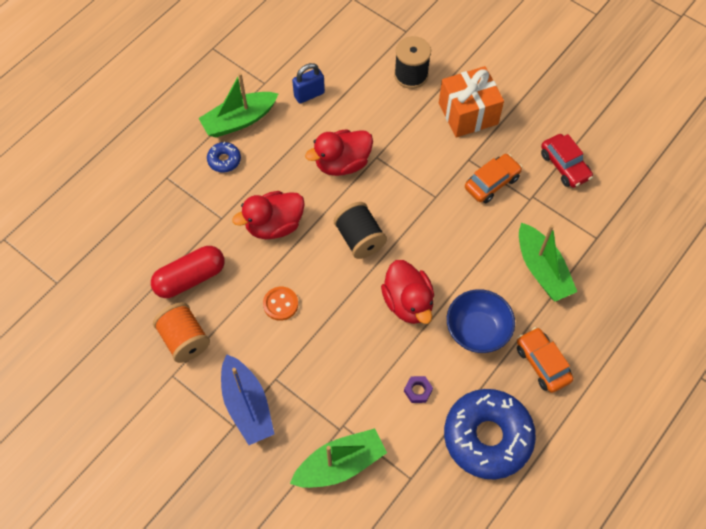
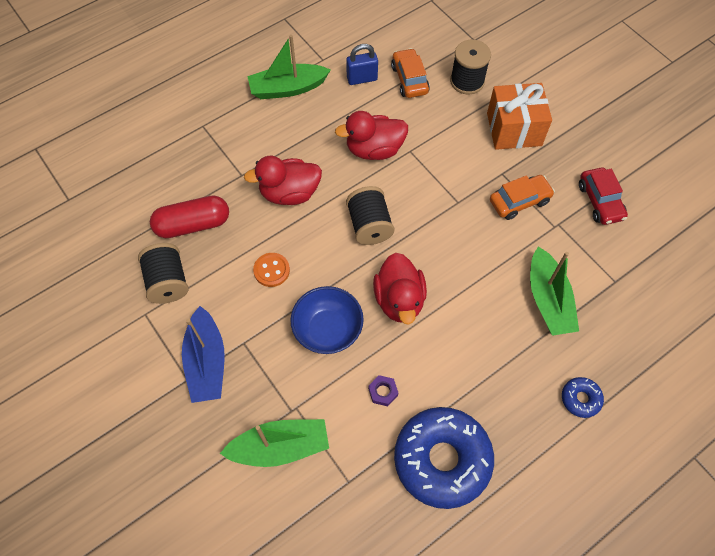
camera: 15 degrees right, 0 degrees up
(184, 339) = (168, 282): orange spool -> black spool
(224, 160) = (261, 122): blue donut -> blue donut (580, 399)
(477, 331) = (462, 346): blue bowl -> blue bowl (328, 330)
(542, 363) = (522, 397): orange car -> orange car (409, 79)

